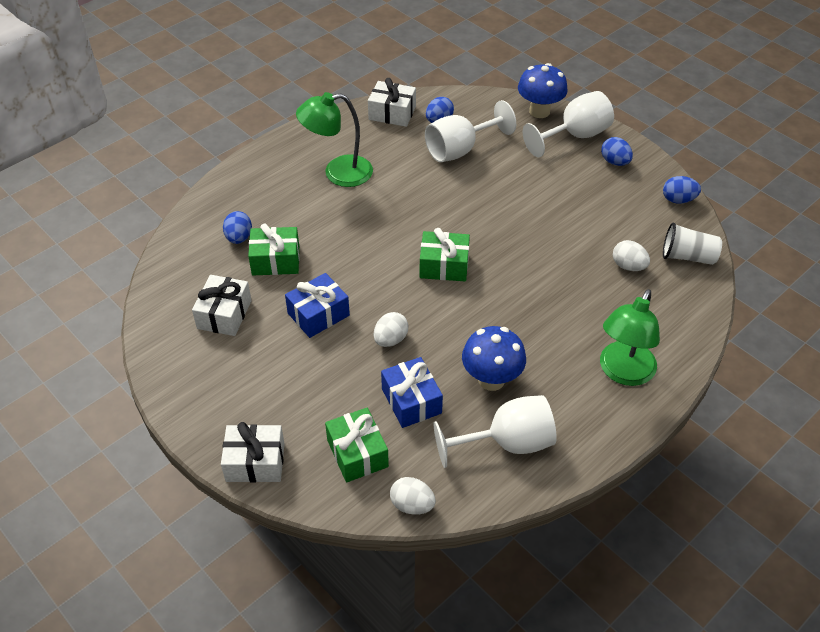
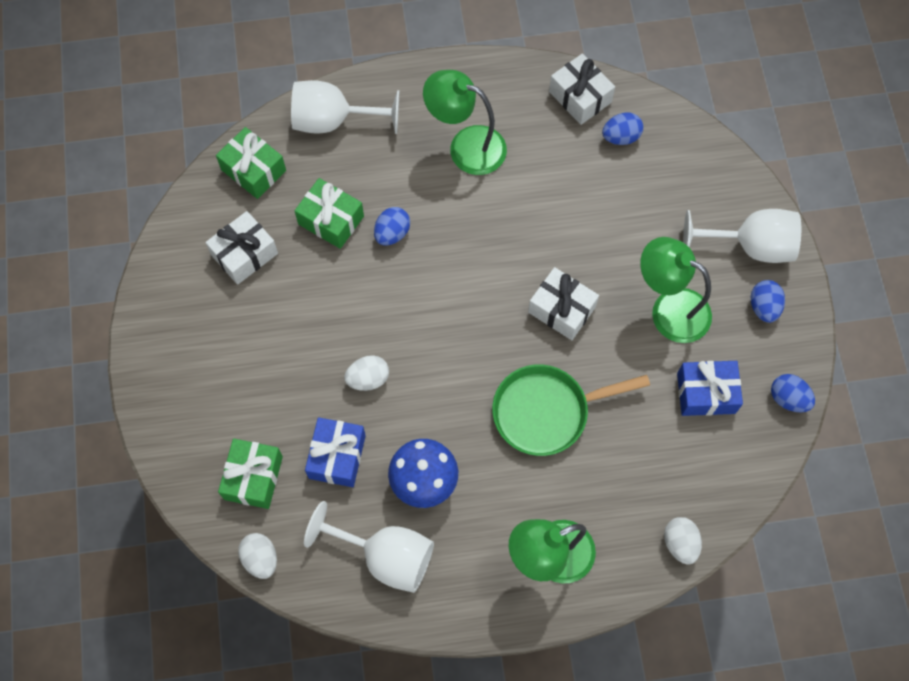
camera: 35 degrees right, 20 degrees up
(239, 238) = (316, 171): blue egg -> blue egg (392, 233)
(255, 462) = (167, 428): white gift -> white gift (561, 309)
(318, 314) = (325, 308): blue gift -> blue gift (706, 393)
(444, 266) = (481, 327): green gift -> green gift (253, 170)
(460, 150) = (612, 190): white goblet -> white goblet (333, 120)
(536, 289) = (546, 411): none -> green pan
(539, 111) = (740, 188): blue mushroom -> none
(559, 192) = (669, 309): none -> green lamp
(628, 266) = (661, 445): white egg -> white egg (680, 543)
(687, 256) = (733, 473): white cup -> none

